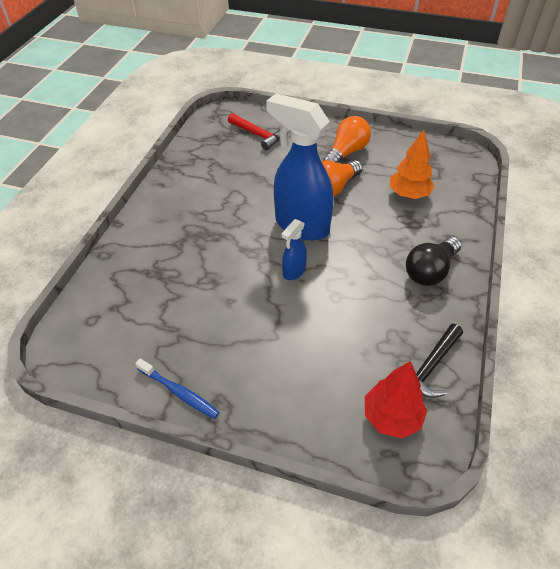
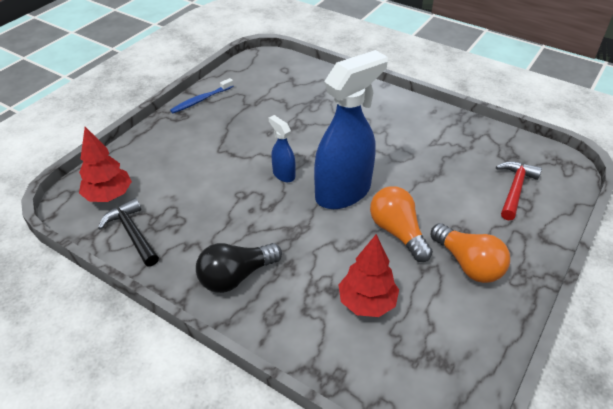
camera: 105 degrees right, 5 degrees down
(258, 135) = (515, 189): red hammer -> red hammer turned 150 degrees clockwise
(409, 194) = (367, 302): orange tree -> red tree
(430, 271) = (236, 276): black light bulb -> black light bulb turned 90 degrees counterclockwise

